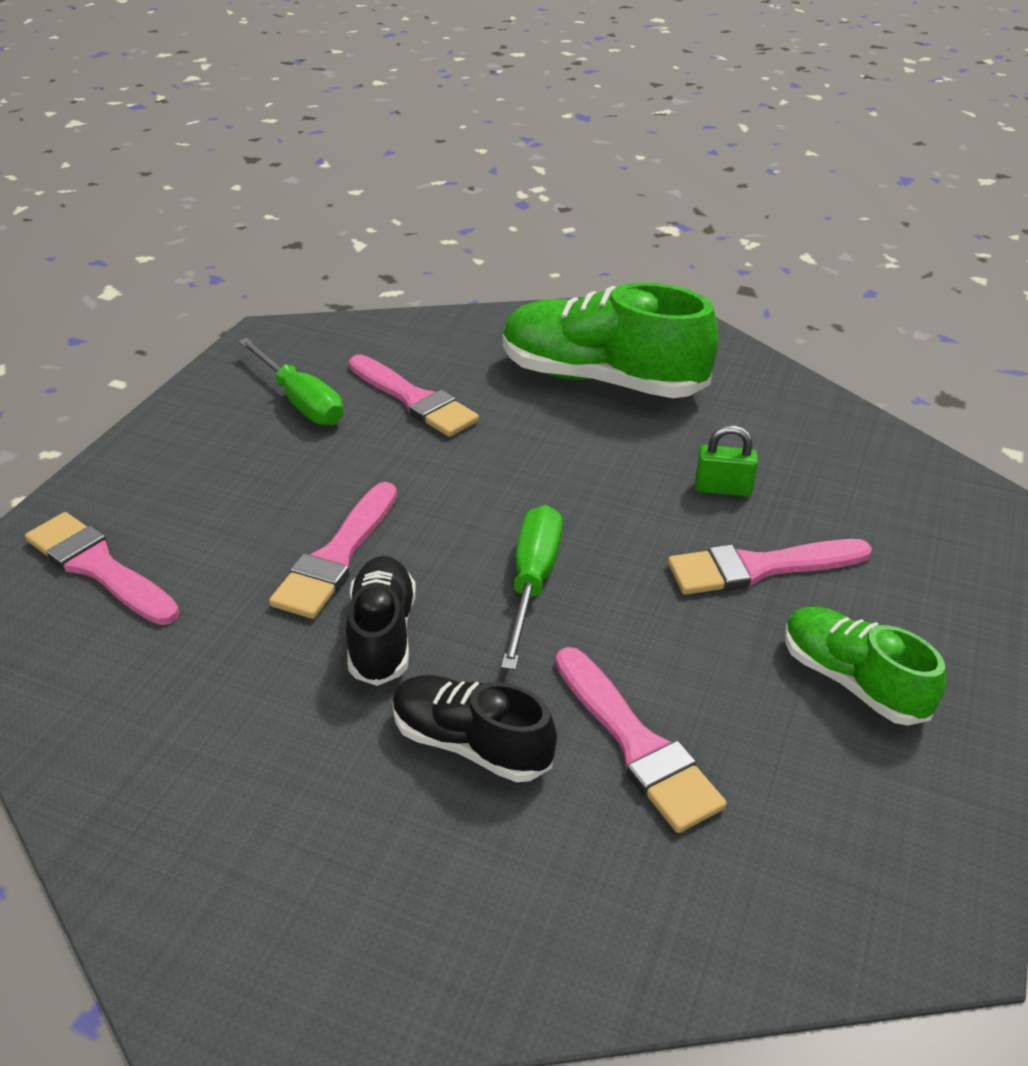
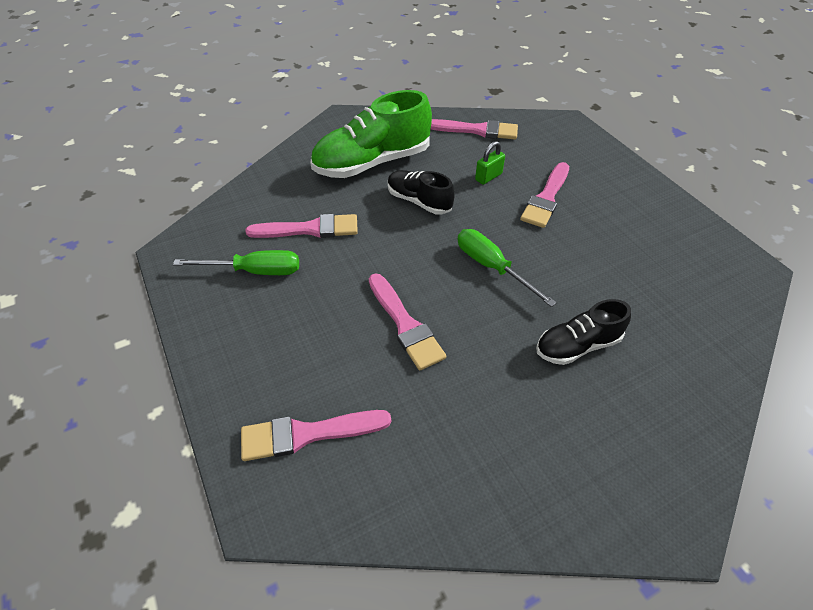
camera: 50 degrees left, 10 degrees up
(382, 634) = (480, 338): black shoe -> black shoe (419, 201)
(636, 744) = (617, 294): pink brush -> pink brush (477, 130)
(851, 680) = (628, 215): green shoe -> none

